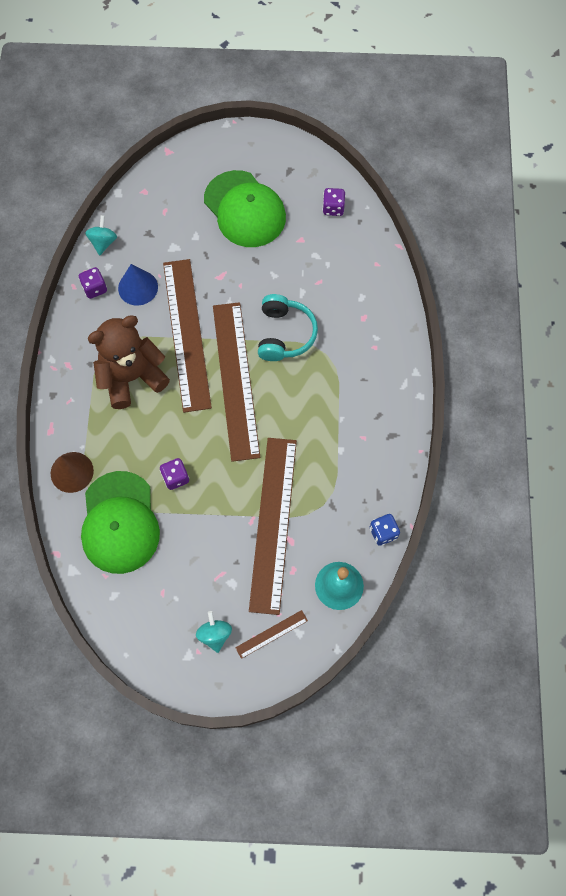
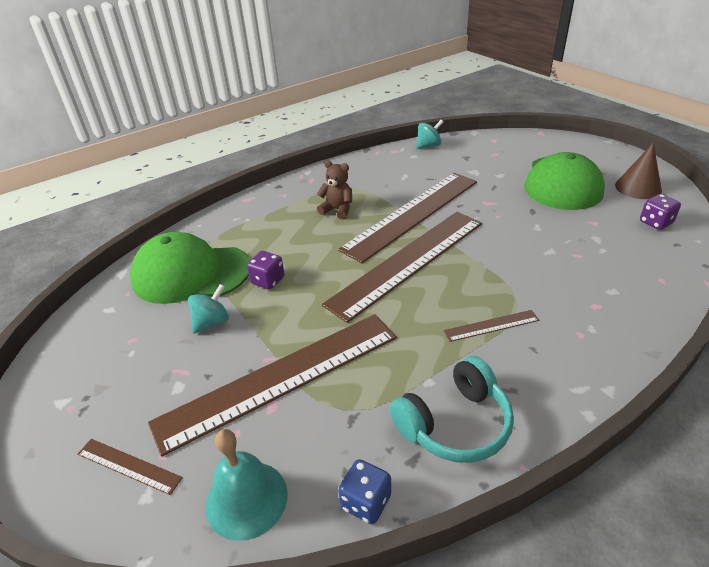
camera: 55 degrees right, 30 degrees down
(72, 472) = (219, 226): brown cone -> brown cone (638, 187)
(95, 288) = (388, 160): purple dice -> none
(120, 522) = (191, 273): green cap -> green cap turned 45 degrees clockwise
(132, 377) = (337, 210): brown teddy bear -> brown teddy bear, size x0.50
(138, 287) = (416, 174): blue cone -> none
(215, 634) = (100, 410): turquoise spinning top -> turquoise spinning top (212, 322)
(284, 334) = (494, 264): turquoise headphones -> turquoise headphones (454, 423)
(330, 384) = (491, 325): none -> brown ruler

